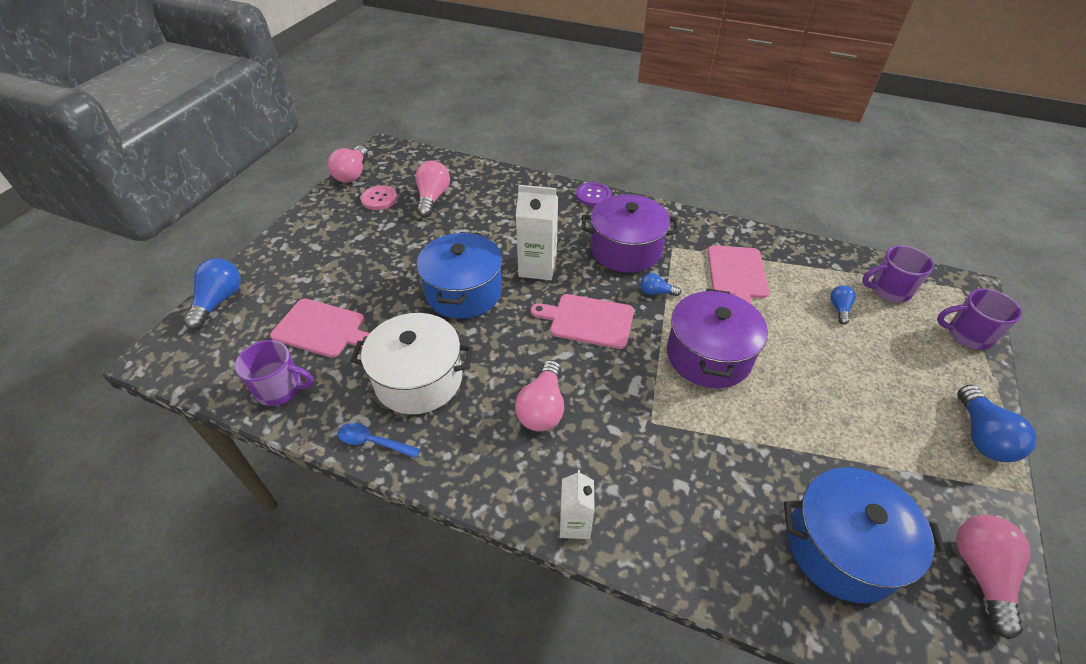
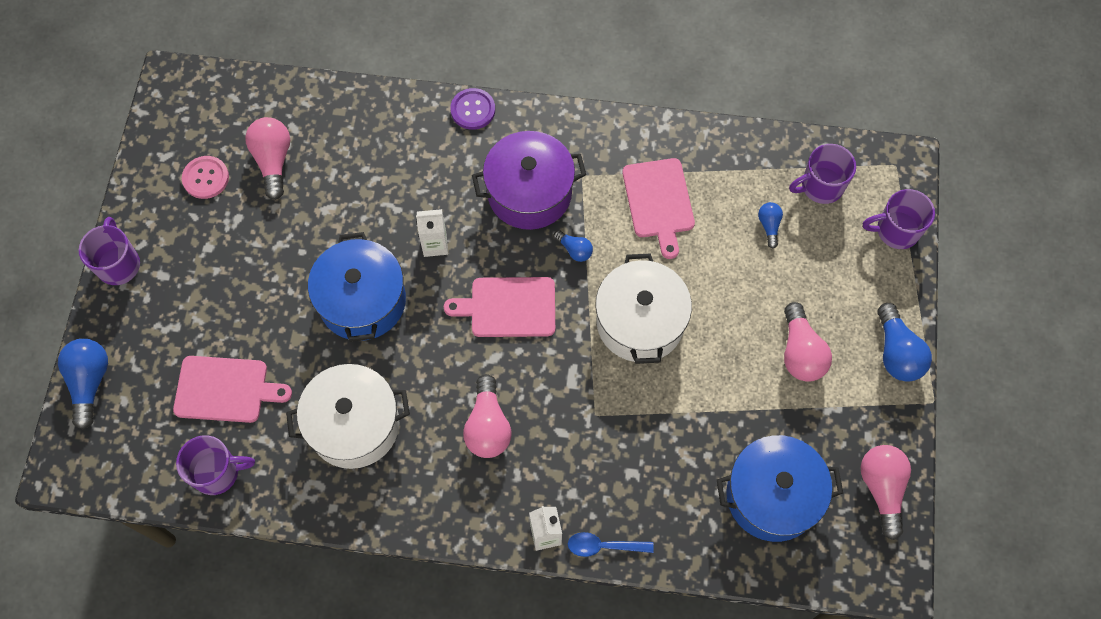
camera: 15 degrees left, 20 degrees up
(288, 234) = (119, 264): none -> purple mug
(352, 174) = (151, 141): pink light bulb -> pink light bulb (800, 352)
(373, 442) = (337, 505): blue spoon -> blue spoon (604, 546)
(537, 267) = (435, 244): white carton -> white carton, size x0.62
(656, 292) = (574, 250): blue light bulb -> blue light bulb turned 135 degrees counterclockwise
(708, 355) = (640, 322): purple pot -> white pot

